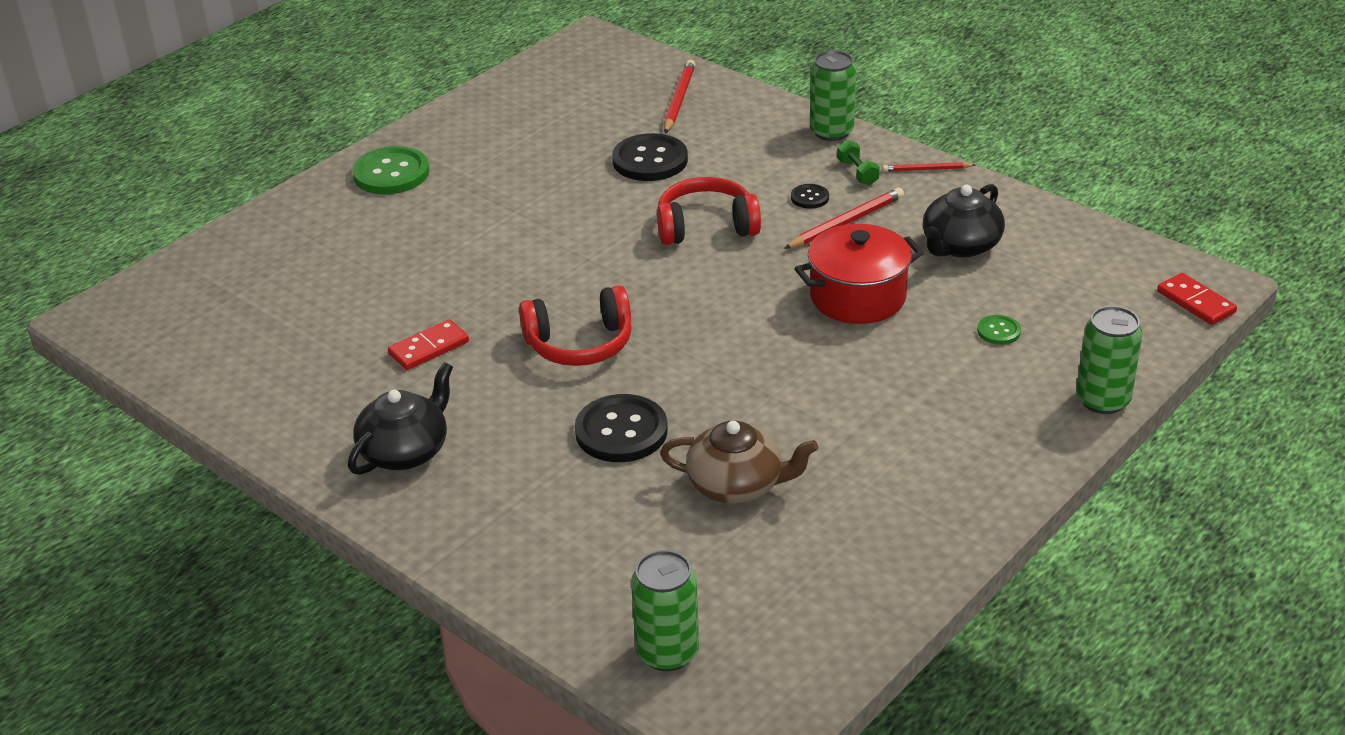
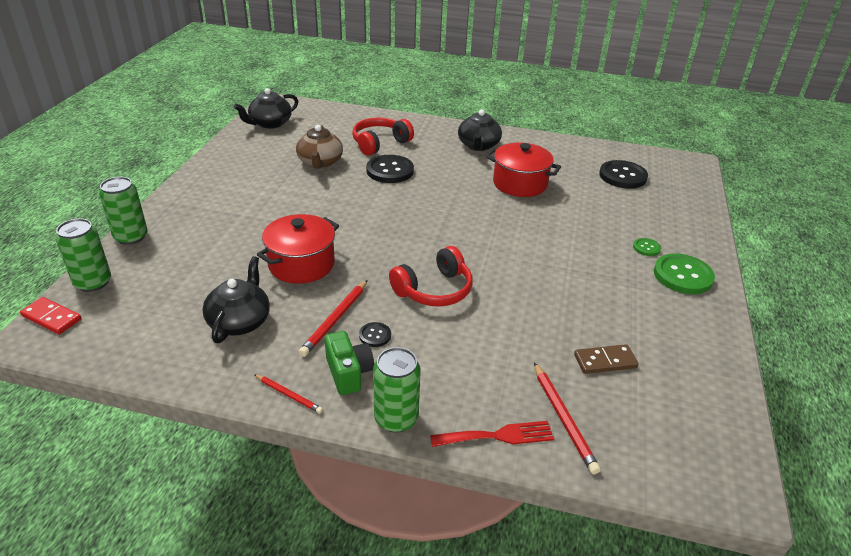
camera: 150 degrees right, 0 degrees up
(429, 348) = (520, 183): red domino -> red pot
(580, 344) = (446, 202): red headphones -> red headphones (380, 143)
(590, 125) = (605, 361): none -> brown domino
(650, 160) = (523, 338): black button -> black button (623, 176)
(667, 652) = (315, 114): green can -> green can (93, 282)
(737, 485) = (320, 162): brown teapot -> brown teapot turned 75 degrees counterclockwise
(748, 103) = (498, 436): none -> red fork
(789, 642) = (270, 123): none -> black teapot
(857, 173) = (348, 373): green dumbbell -> green camera
(927, 169) = (288, 395): red pencil -> red pencil turned 60 degrees clockwise
(998, 331) = (200, 263): green button -> green button (646, 248)

